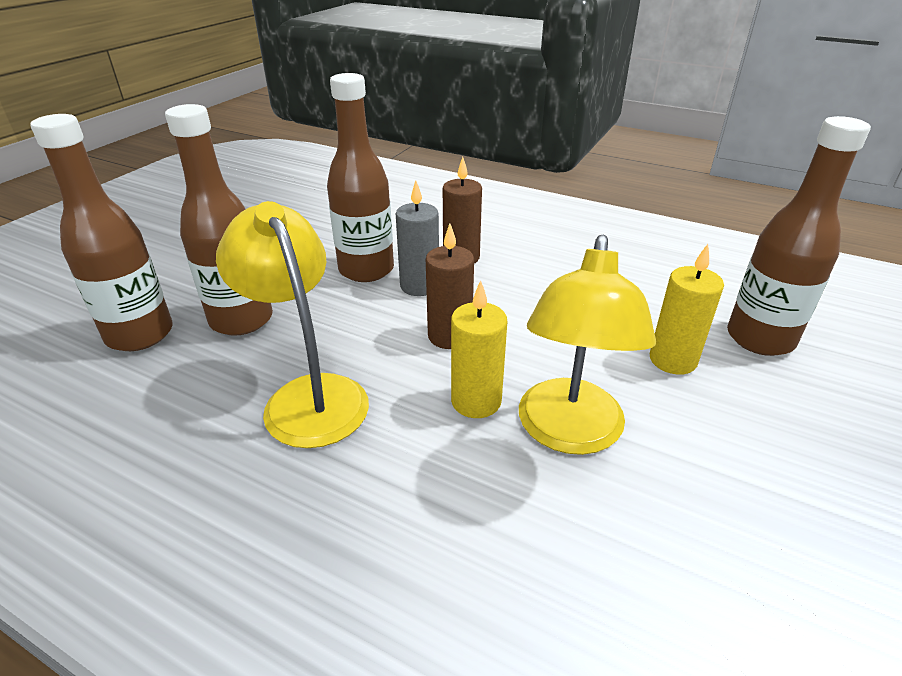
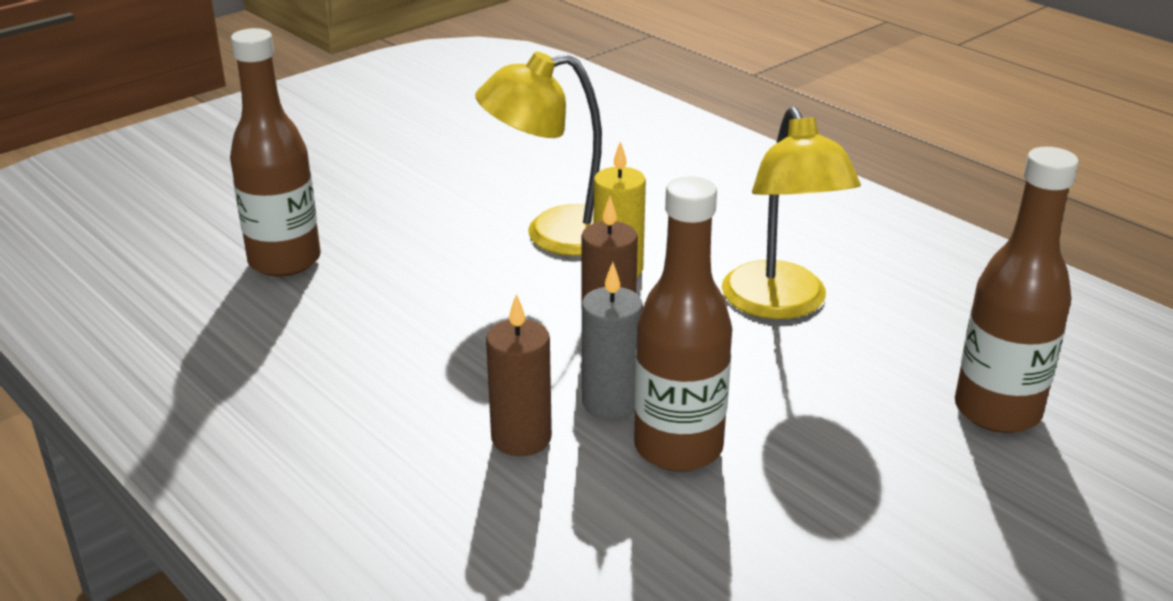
camera: 160 degrees left, 5 degrees down
(241, 320) = (865, 404): brown bottle -> none
(569, 433) = (554, 234): yellow lamp -> yellow lamp turned 135 degrees counterclockwise
(672, 360) = (398, 262): yellow candle -> none

